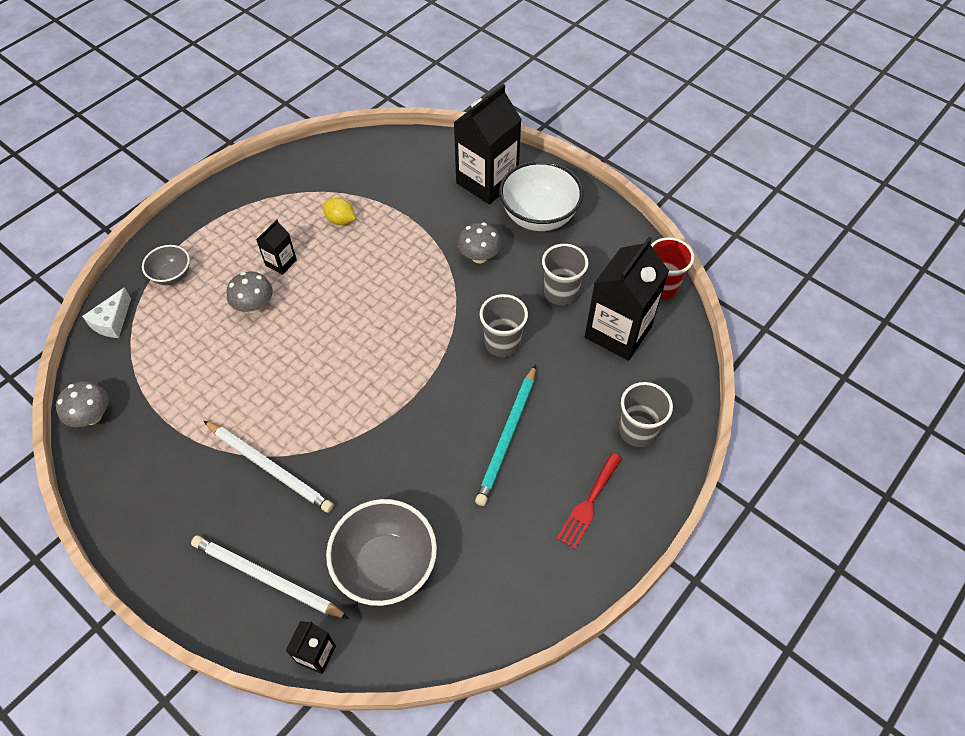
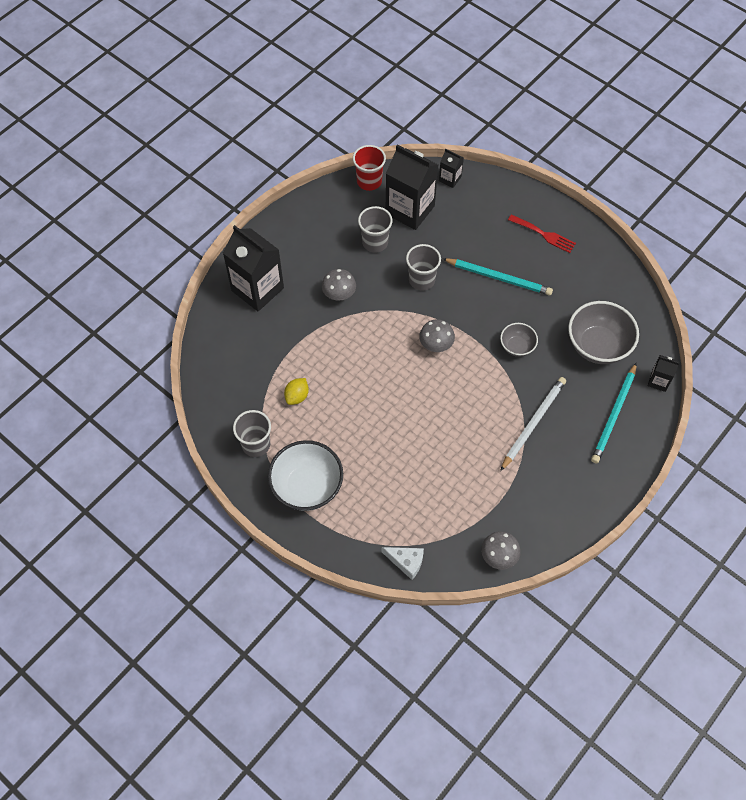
camera: 90 degrees left, 5 degrees up
(172, 275) = (356, 523): grey bowl -> grey bowl (517, 347)
(254, 306) = (389, 452): grey mushroom -> grey mushroom (436, 345)
(266, 578) = (614, 415): white pencil -> turquoise pencil
(281, 262) = (343, 438): black carton -> black carton (450, 179)
(539, 216) = (298, 254): white bowl -> white bowl (307, 487)
(637, 431) = (490, 205): grey cup -> grey cup (256, 444)

